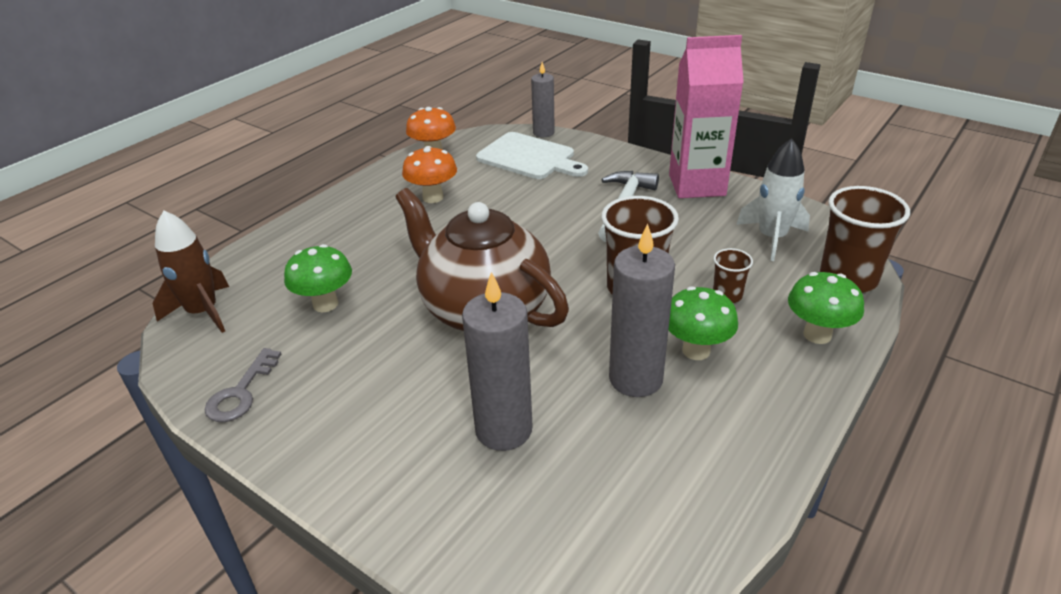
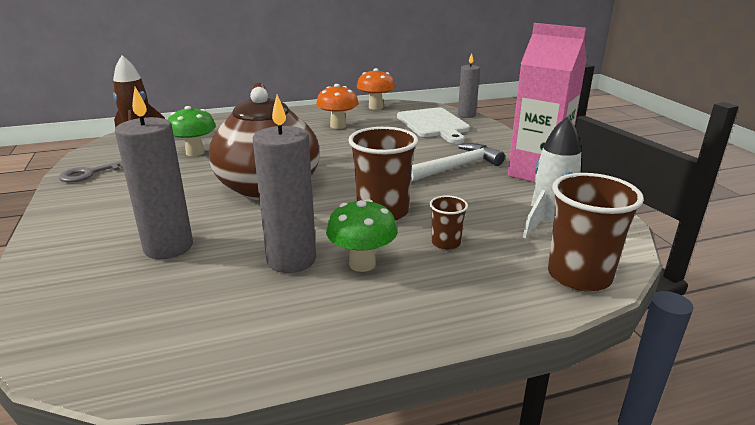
camera: 35 degrees right, 10 degrees down
(817, 335) = (481, 299): green mushroom -> none

